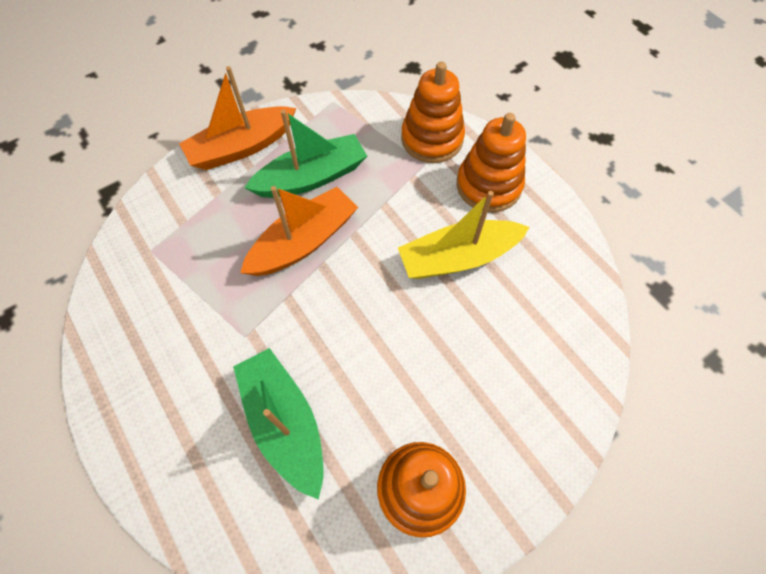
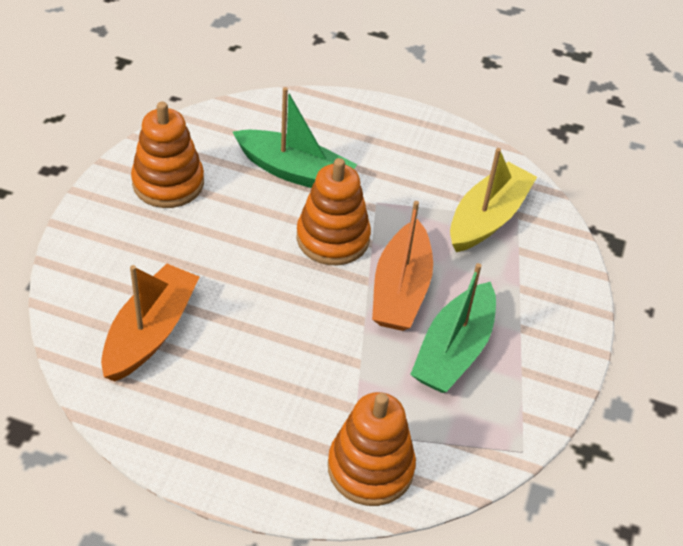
camera: 140 degrees right, 15 degrees down
(242, 147) = (553, 342): orange boat -> orange boat (150, 332)
(458, 257) = (247, 351): yellow boat -> yellow boat (488, 218)
(488, 185) = (266, 445): orange stacking toy -> orange stacking toy (333, 238)

